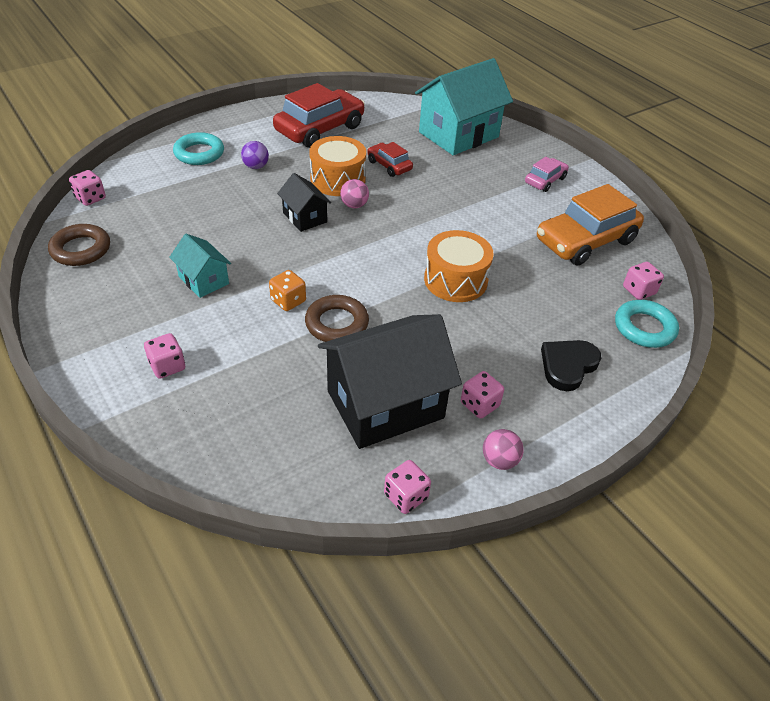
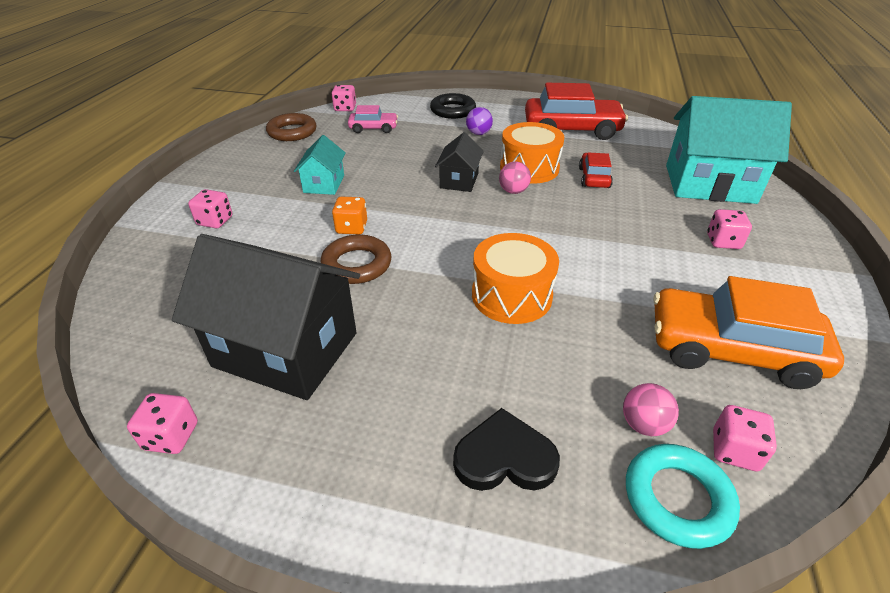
camera: 50 degrees right, 5 degrees down
(199, 153) = (453, 110): turquoise ring -> black ring
(479, 405) = (355, 416): pink dice -> pink dice (723, 241)
(499, 460) = (285, 484): pink ball -> pink ball (643, 424)
(545, 180) = (762, 266): pink car -> pink car (373, 128)

